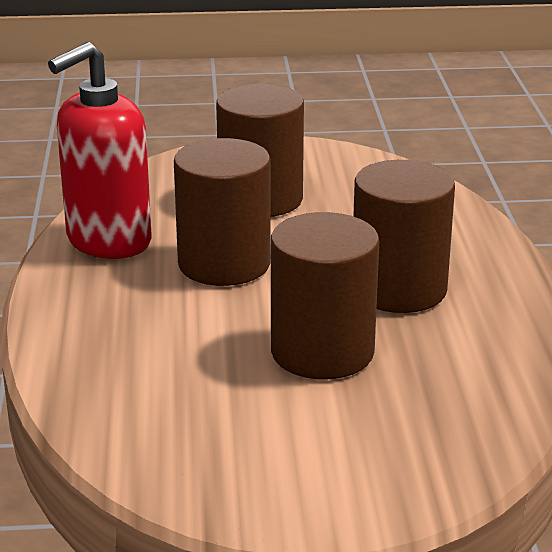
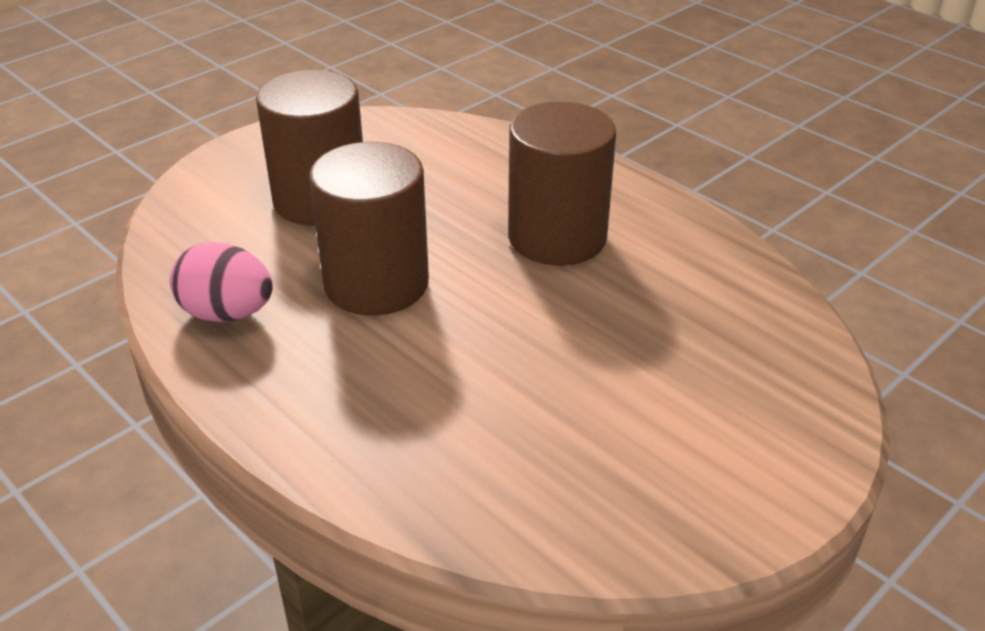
camera: 40 degrees left, 10 degrees up
(108, 241) = (227, 313): red soap dispenser -> pink egg
(322, 351) = (579, 330): brown cylinder -> none

